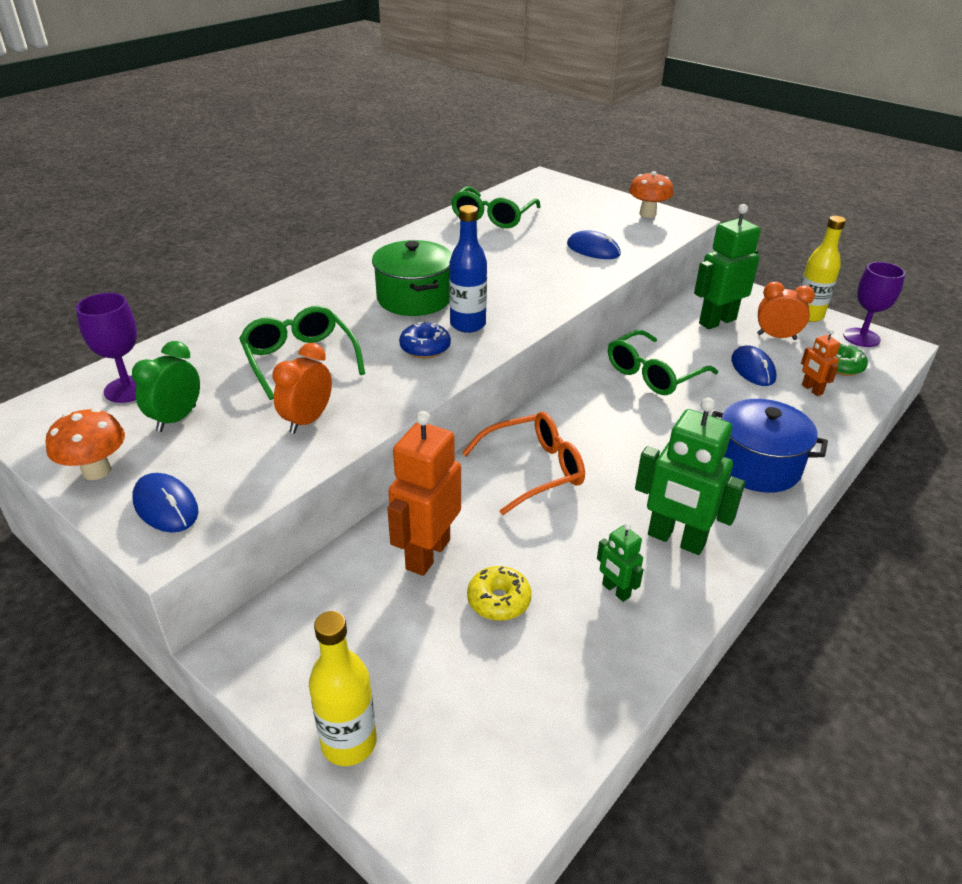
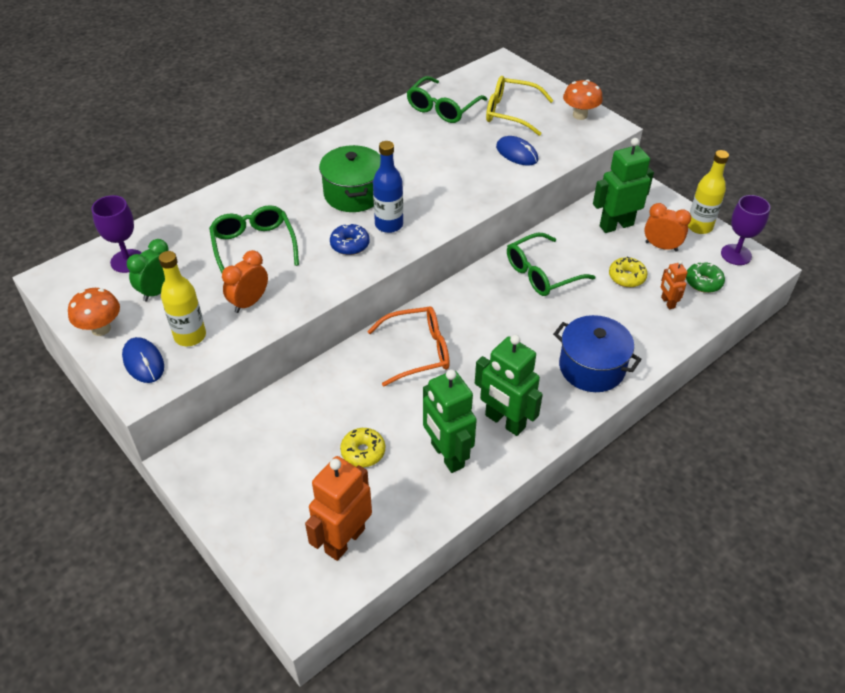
camera: 10 degrees right, 10 degrees up
(349, 743) = (243, 534): yellow bottle -> yellow bottle (190, 336)
(427, 554) = (322, 410): orange robot -> orange robot (344, 540)
(570, 216) = (510, 112): none -> yellow glasses
(615, 591) = (447, 455): green robot -> green robot, size x1.98
(753, 369) = (626, 277): blue mouse -> yellow donut

